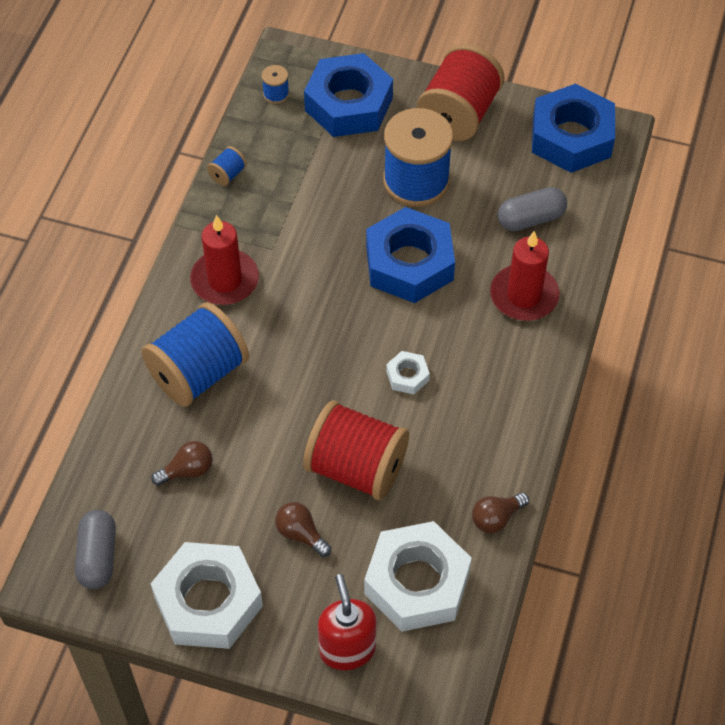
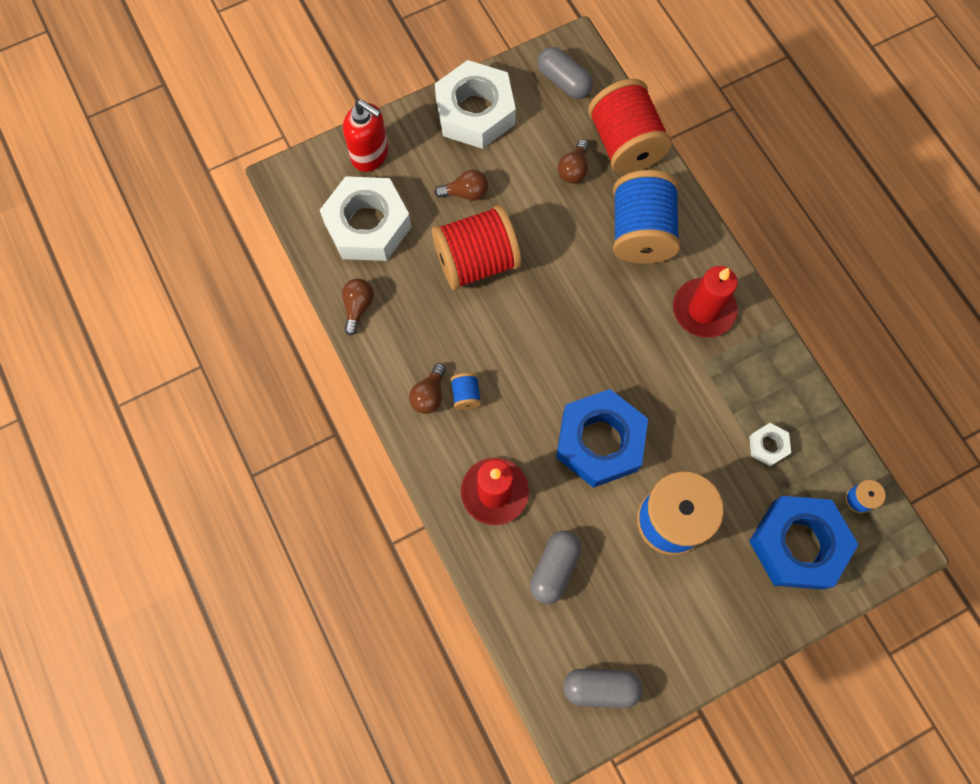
camera: 135 degrees right, 15 degrees up
(227, 174) = (803, 393): blue spool -> blue spool (466, 395)
(407, 376) = (510, 352): white nut -> white nut (768, 446)
(459, 114) = (708, 621): red spool -> red spool (625, 144)
(505, 400) = (429, 395): none -> brown light bulb
(571, 137) = (600, 687): blue nut -> grey capsule

